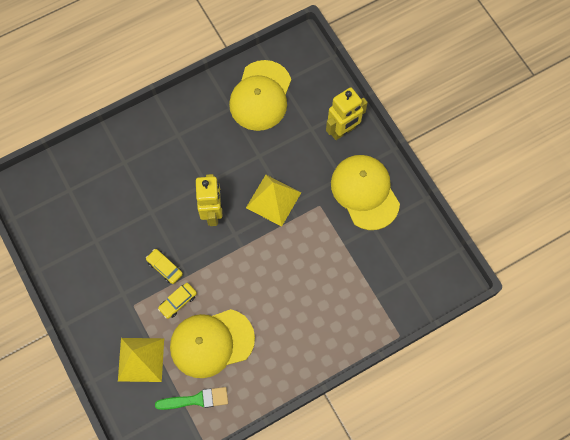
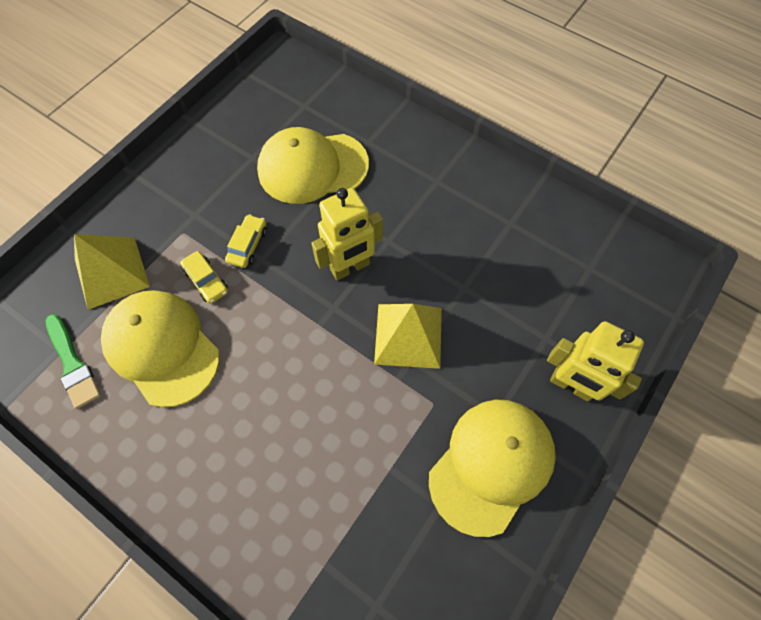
camera: 65 degrees right, 5 degrees down
(178, 302) = (206, 281): yellow car -> yellow car turned 150 degrees counterclockwise
(261, 96) = (552, 251): yellow cap -> yellow cap (312, 167)

